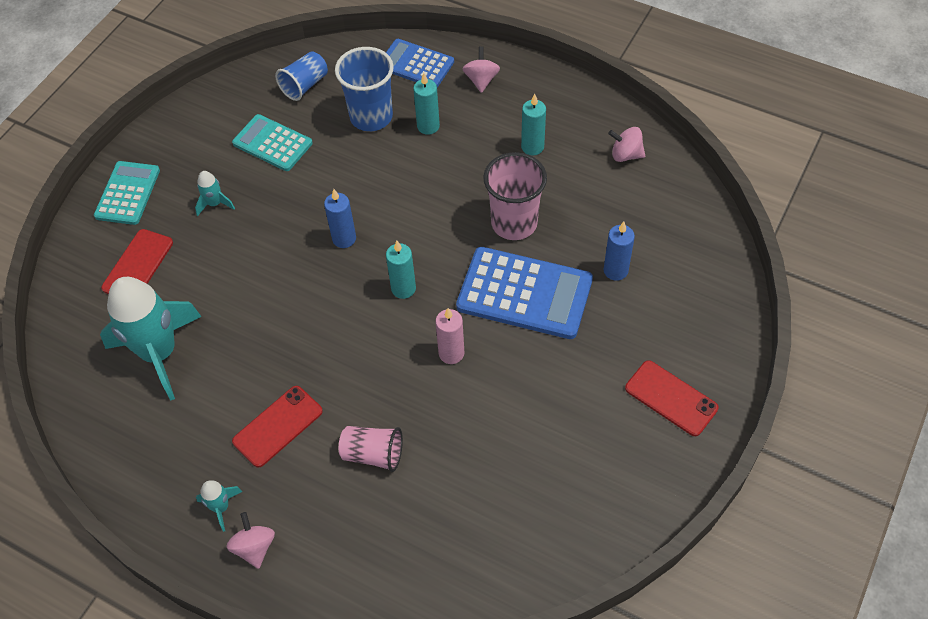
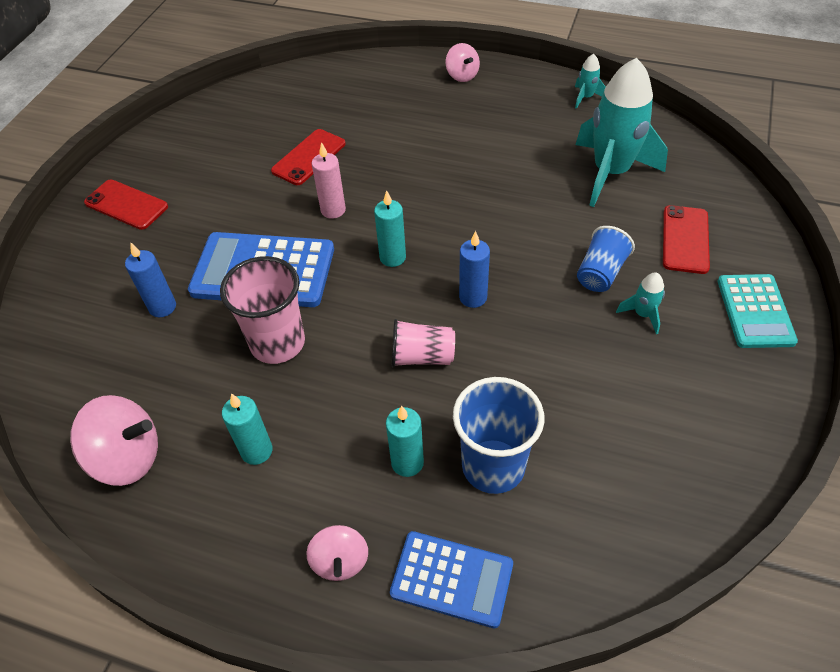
camera: 170 degrees right, 5 degrees down
(221, 507) = (498, 91): turquoise rocket -> turquoise rocket (585, 97)
(272, 143) = (613, 403): turquoise calculator -> none
(278, 426) = (475, 140): red phone -> red phone (309, 157)
(305, 85) = (613, 508): blue cup -> blue cup (600, 273)
(373, 454) = (388, 134): pink cup -> pink cup (422, 356)
(625, 155) = (128, 457): pink spinning top -> pink spinning top, size x1.64

